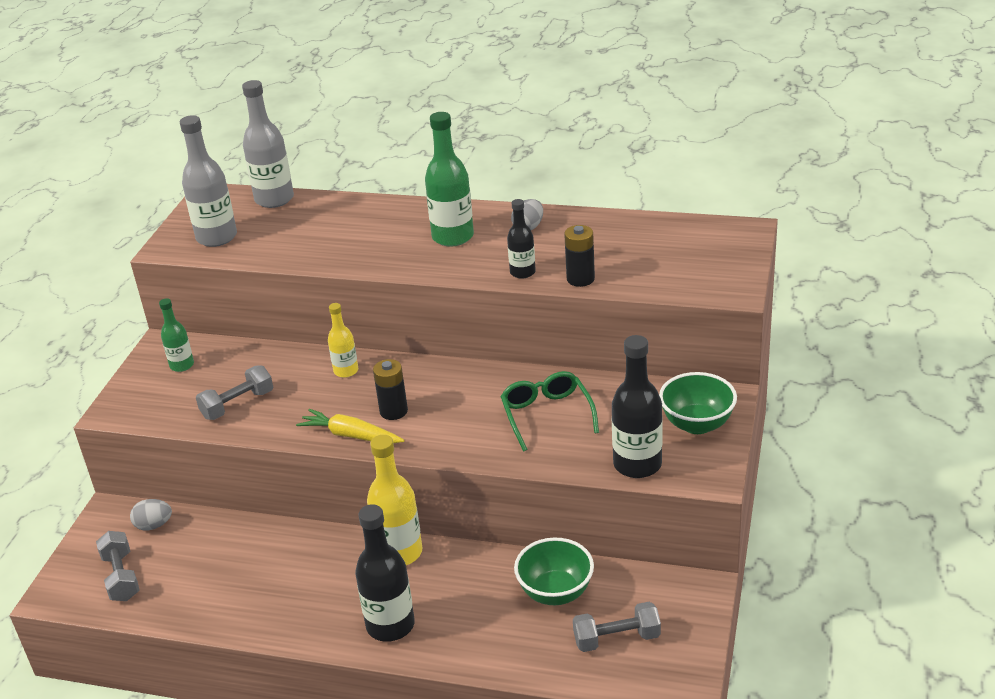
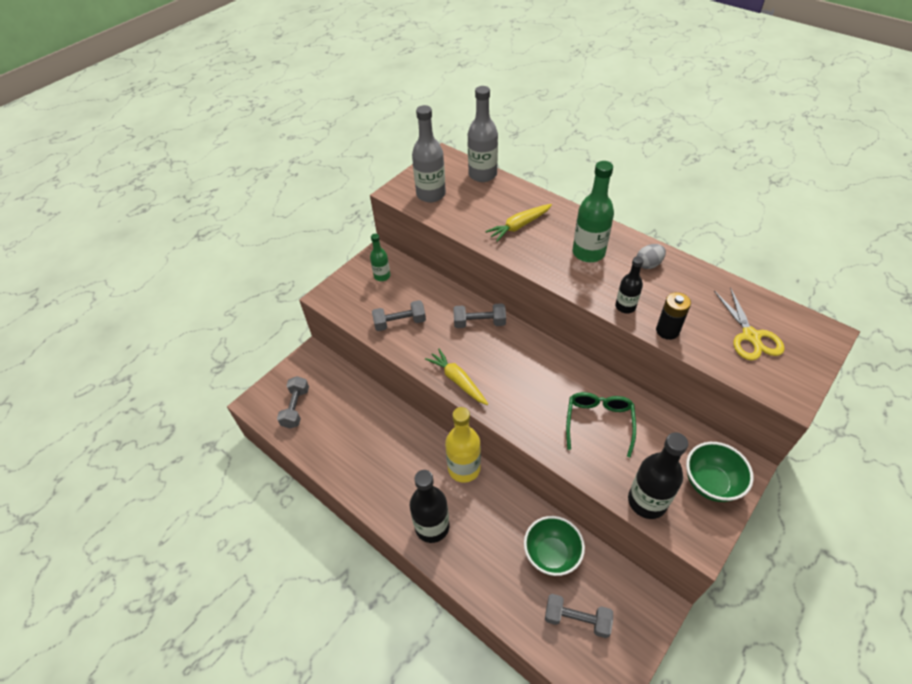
camera: 25 degrees right, 15 degrees up
(154, 525) = (331, 376): grey egg -> none
(346, 371) = (479, 323): yellow bottle -> grey dumbbell
(353, 236) = (519, 226): none -> yellow carrot
(393, 411) = (494, 371): black battery -> none
(671, 256) = (751, 336): none -> yellow scissors

